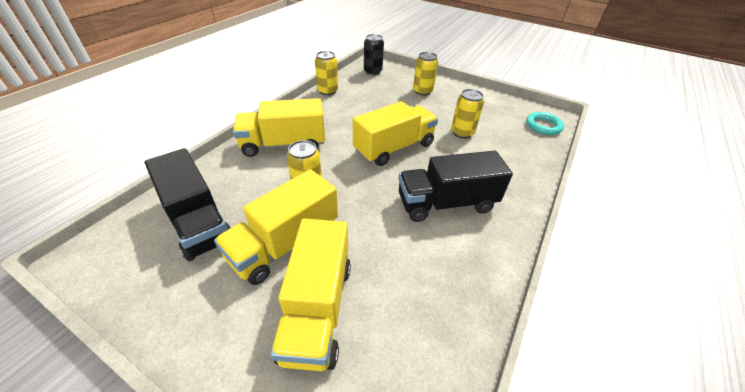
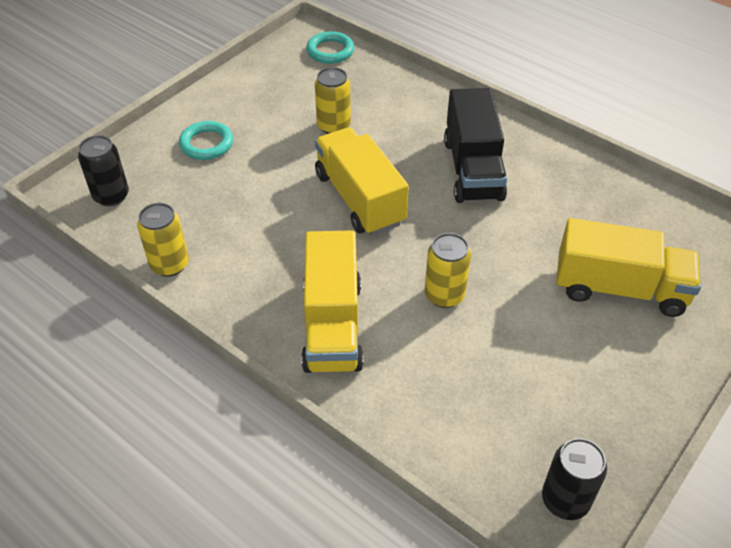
camera: 80 degrees left, 5 degrees up
(112, 257) = (565, 500): none -> black can
(198, 222) = (502, 413): black truck -> none
(285, 243) = (536, 317): yellow truck -> none
(422, 91) = (206, 144): yellow can -> turquoise ring

